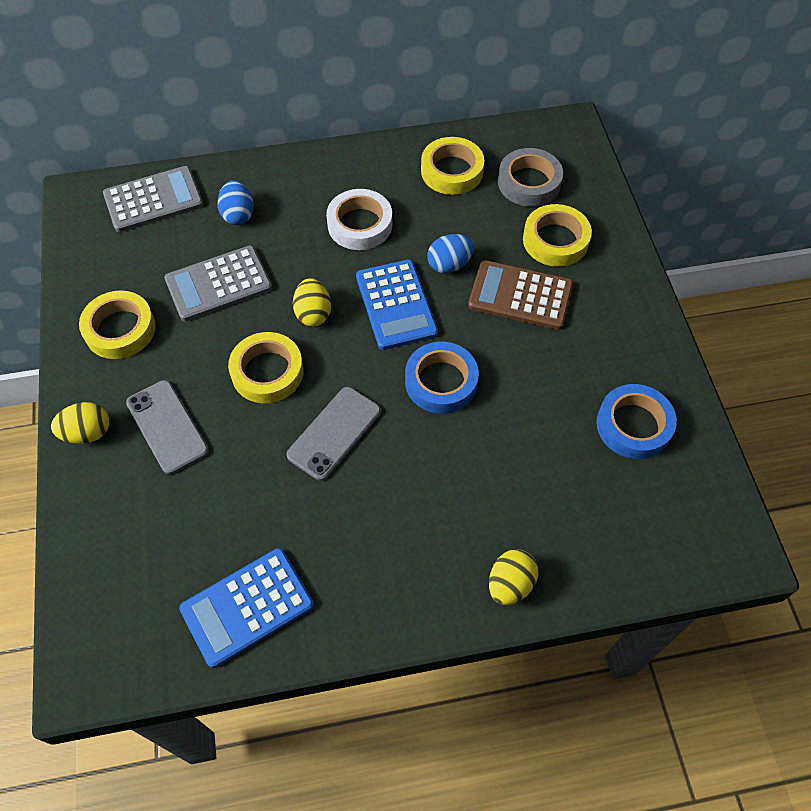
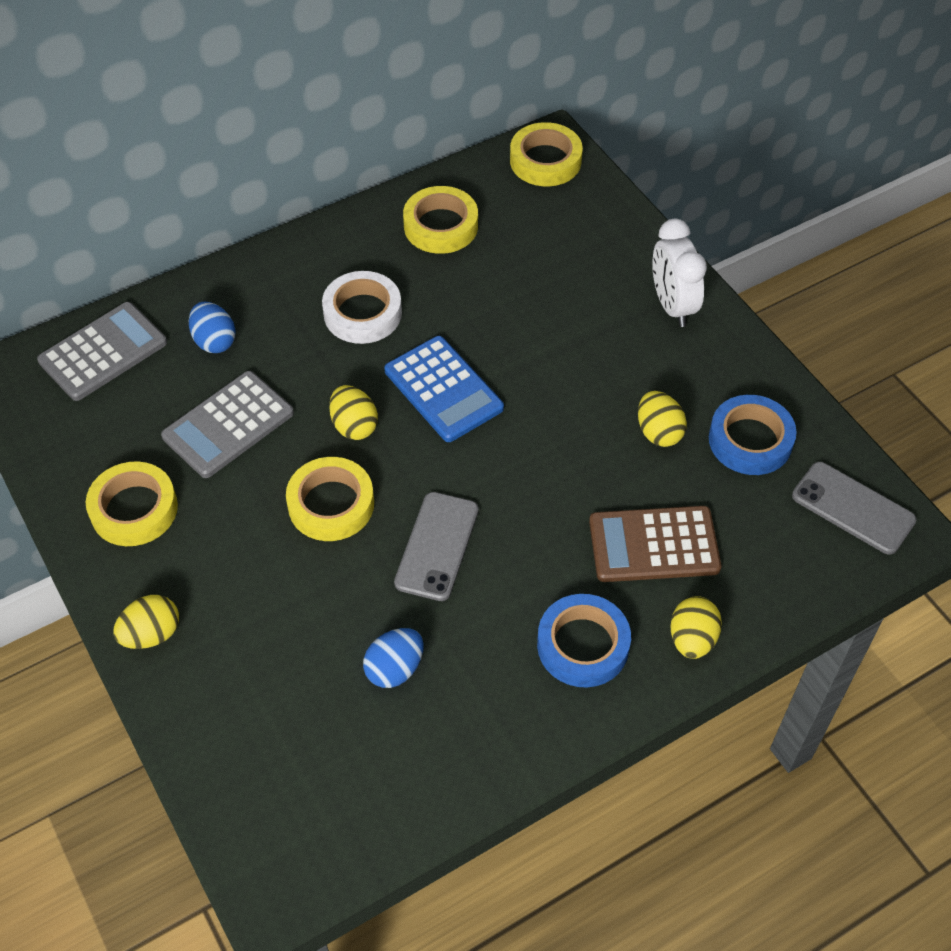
camera: 20 degrees left, 5 degrees down
(167, 426) = (243, 598): grey phone -> grey phone (853, 508)
(247, 607) = (424, 756): blue calculator -> none
(441, 382) = (529, 457): blue tape -> blue tape (583, 645)
(449, 264) = (483, 329): blue egg -> blue egg (395, 669)
(520, 295) = (575, 341): brown calculator -> brown calculator (654, 545)
(529, 182) = (532, 216): grey tape -> none
(555, 240) = (587, 271): yellow tape -> yellow tape (545, 161)
(557, 394) = (658, 432): none -> yellow egg
(614, 289) = (672, 305): none -> white clock

